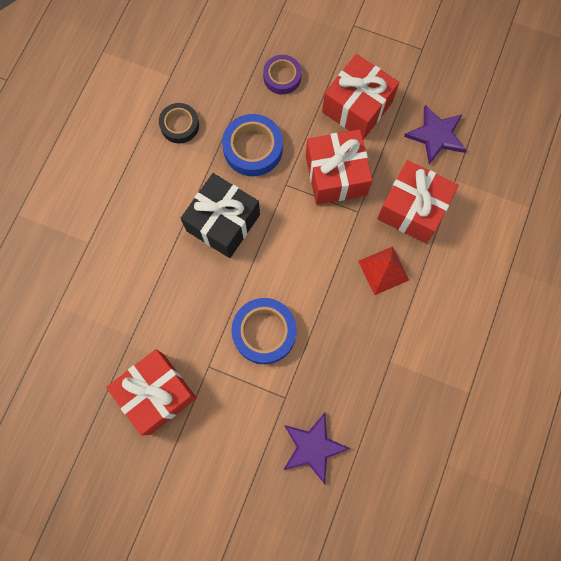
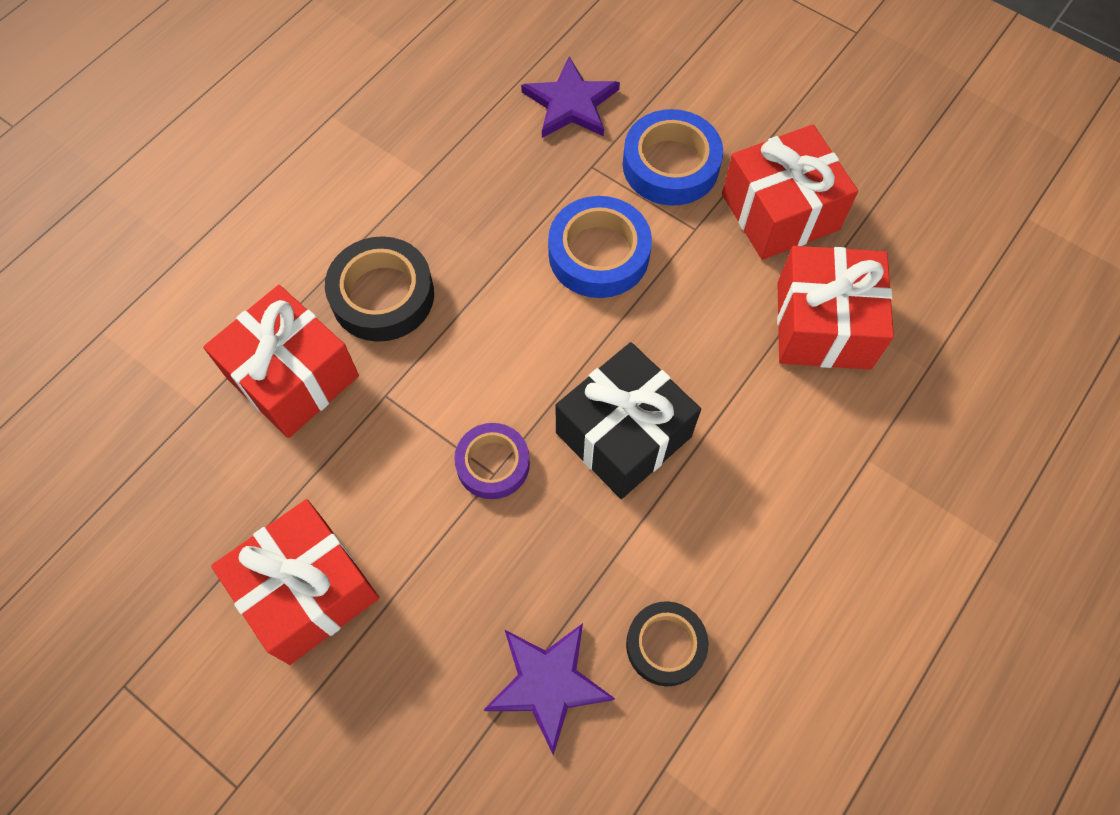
camera: 165 degrees left, 10 degrees down
(253, 148) = (534, 558): blue tape -> blue tape (670, 165)
(282, 77) = (431, 699): purple tape -> purple tape (493, 464)
(336, 175) = (399, 467): red gift -> red gift (823, 325)
(383, 270) = (382, 295): red pyramid -> black tape
(436, 135) = (189, 494): purple star -> purple star (547, 683)

